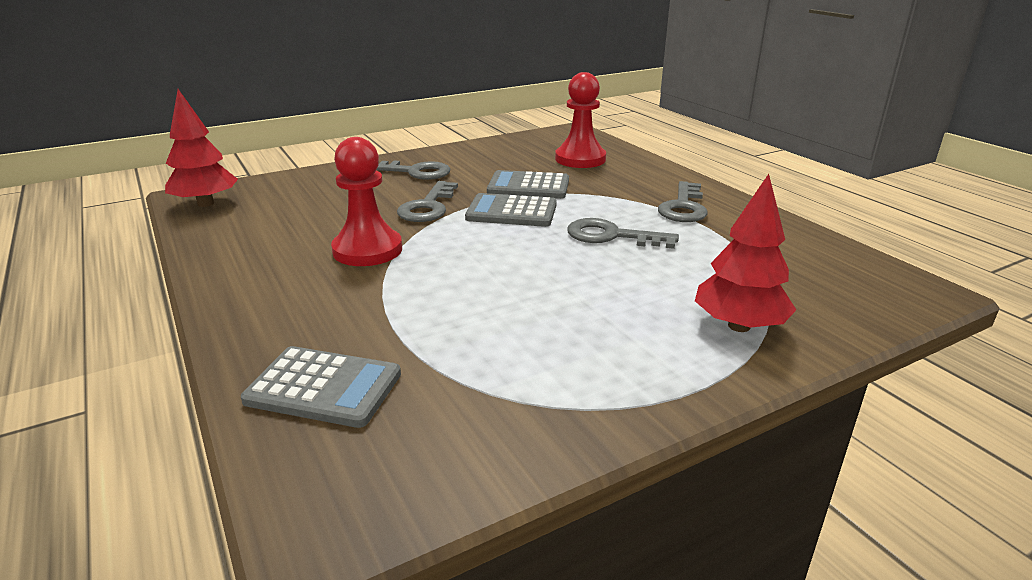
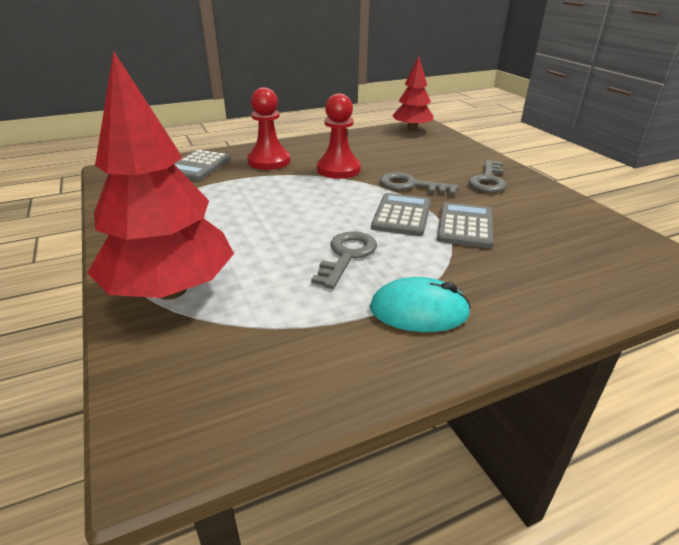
camera: 95 degrees right, 5 degrees up
(580, 159) = (565, 262): red pawn -> red pawn (269, 161)
(683, 207) = (419, 311): grey key -> turquoise mouse
(739, 326) = (171, 290): red tree -> red tree, size x1.71

